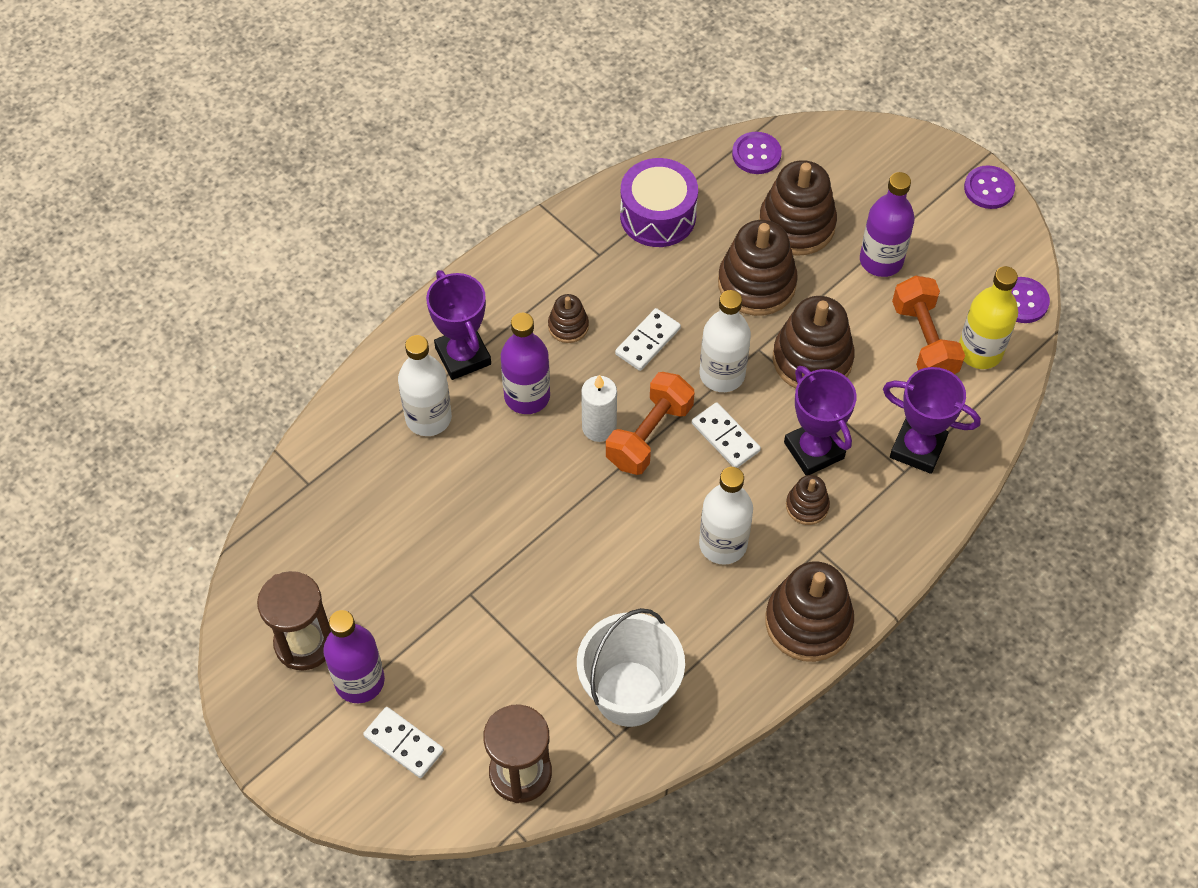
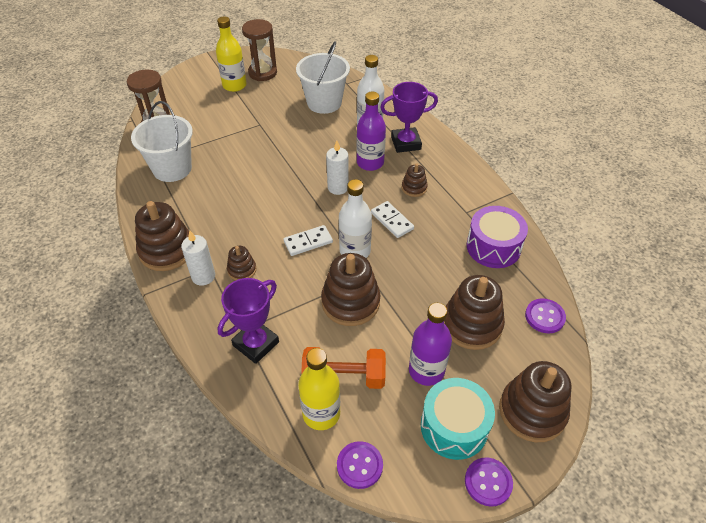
camera: 105 degrees right, 10 degrees down
(359, 681) = (234, 85): purple bottle -> yellow bottle
(380, 505) = (324, 103): none -> white bucket
(403, 744) = (196, 94): white domino -> none
(649, 435) = (324, 208): orange dumbbell -> none
(723, 544) = (236, 224): white bottle -> none
(756, 284) = (423, 287): brown stacking toy -> brown stacking toy (532, 411)
(814, 450) = (280, 284): purple trophy -> none
(837, 551) = (203, 276): none -> white candle
(940, 225) = (454, 427): none -> turquoise drum

